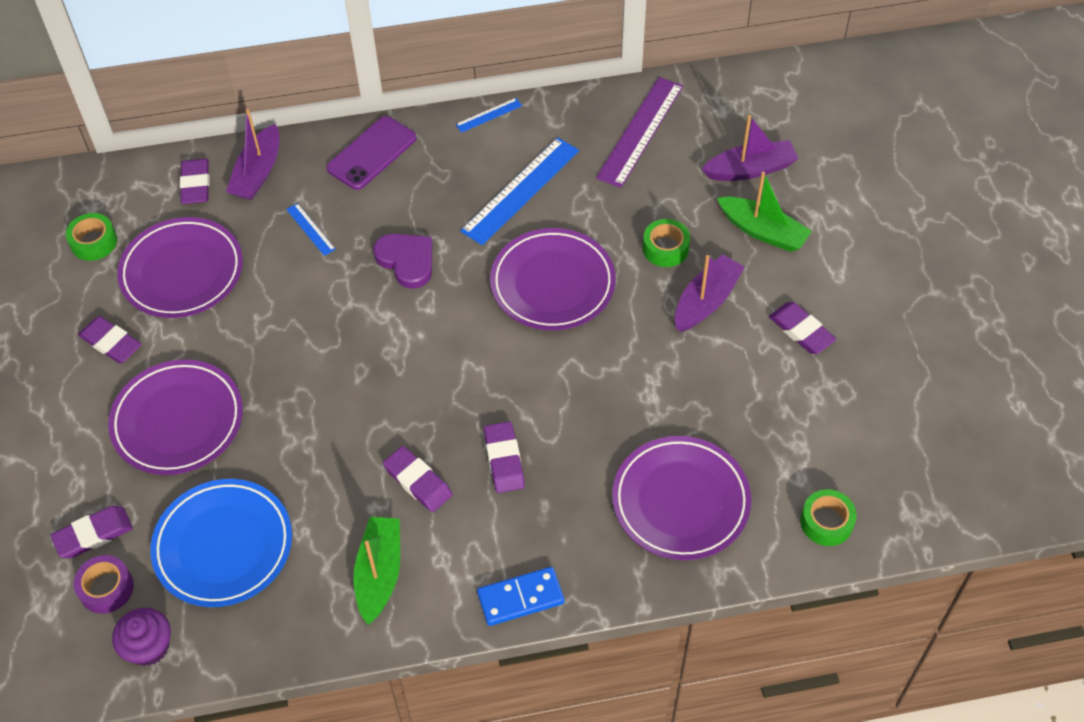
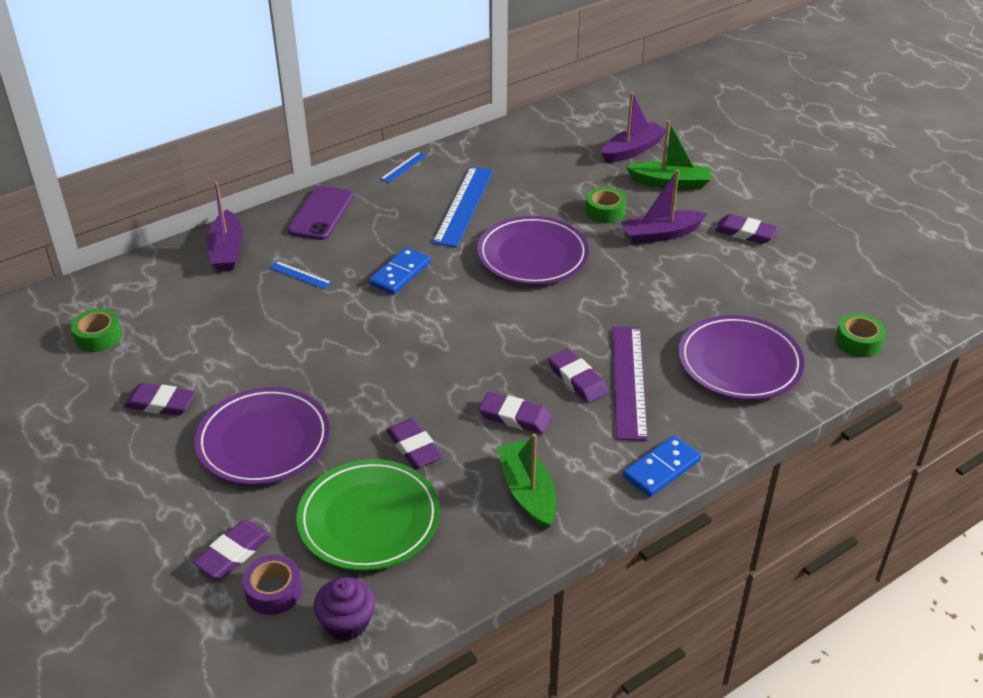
camera: 25 degrees left, 15 degrees down
(182, 272) = (199, 334): purple plate -> none
(195, 184) = (173, 272): purple eraser -> purple eraser (414, 447)
(223, 546) = (369, 519): blue plate -> green plate
(407, 261) = (400, 273): purple heart -> blue domino
(640, 131) = (532, 148): purple ruler -> purple ruler (628, 381)
(706, 301) = (661, 234): purple boat -> purple boat turned 120 degrees counterclockwise

